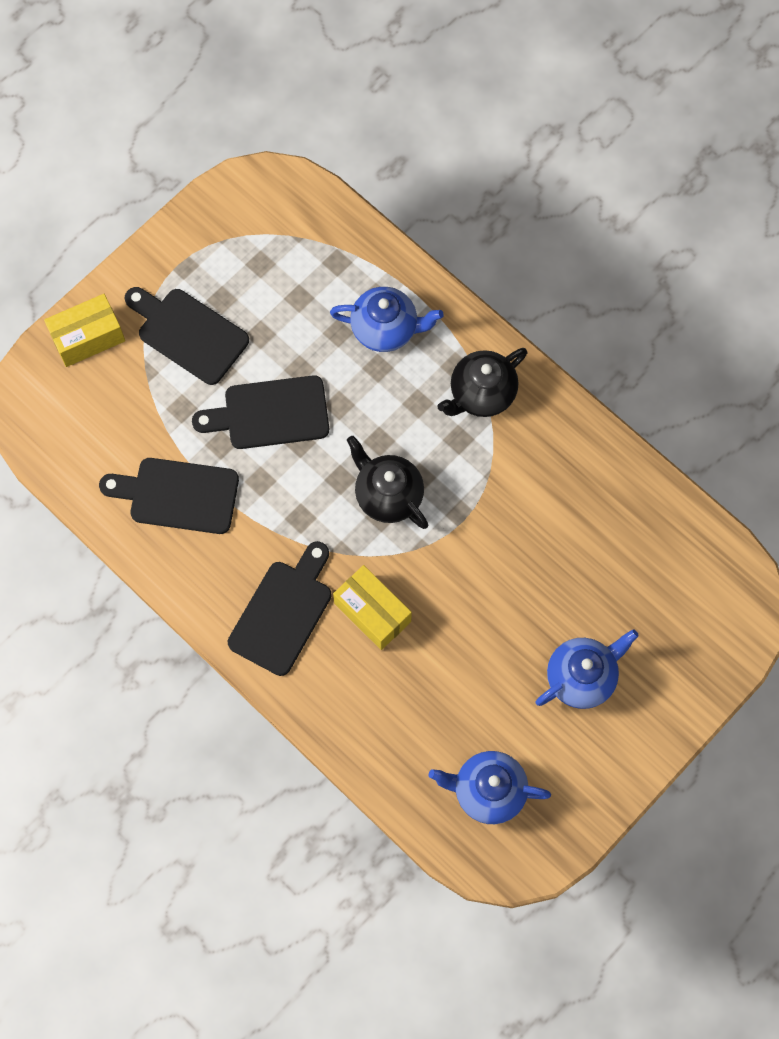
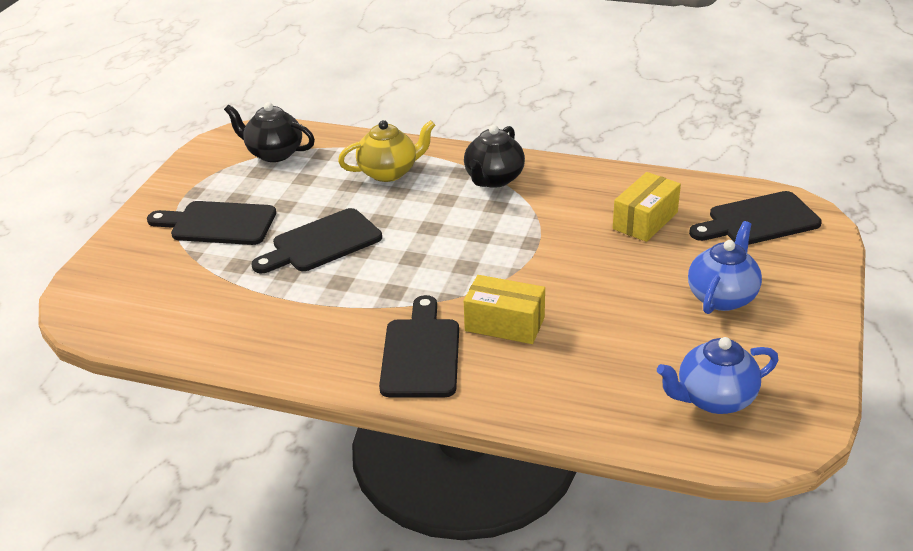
camera: 25 degrees left, 35 degrees down
(88, 338) = (123, 253): yellow box -> yellow box (645, 220)
(177, 495) = (266, 316): black cutting board -> black cutting board (758, 221)
(386, 329) = (389, 172): blue teapot -> yellow teapot
(388, 495) = (461, 253): black teapot -> black teapot (274, 153)

